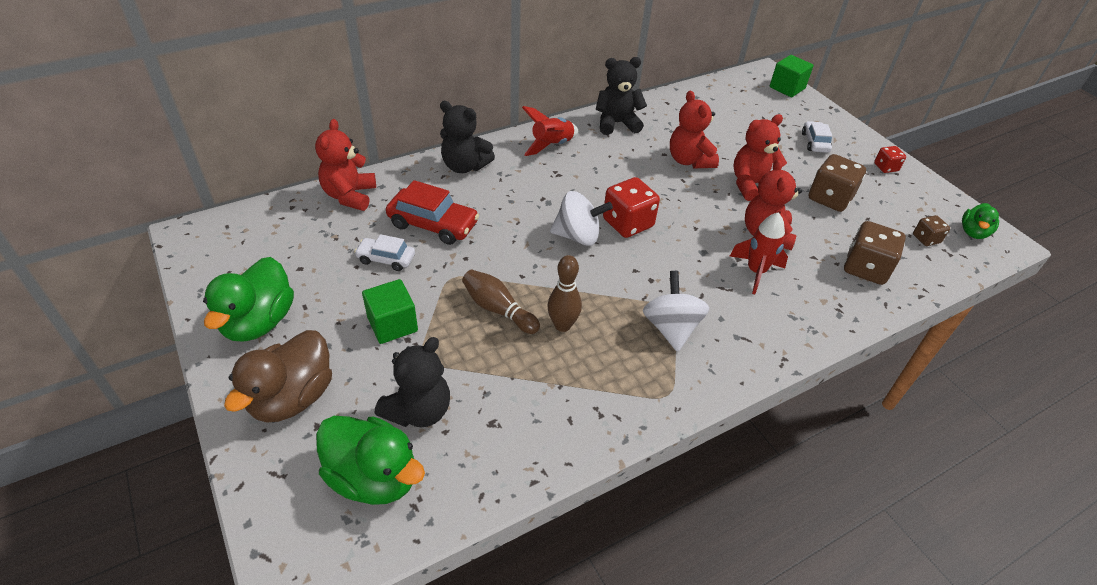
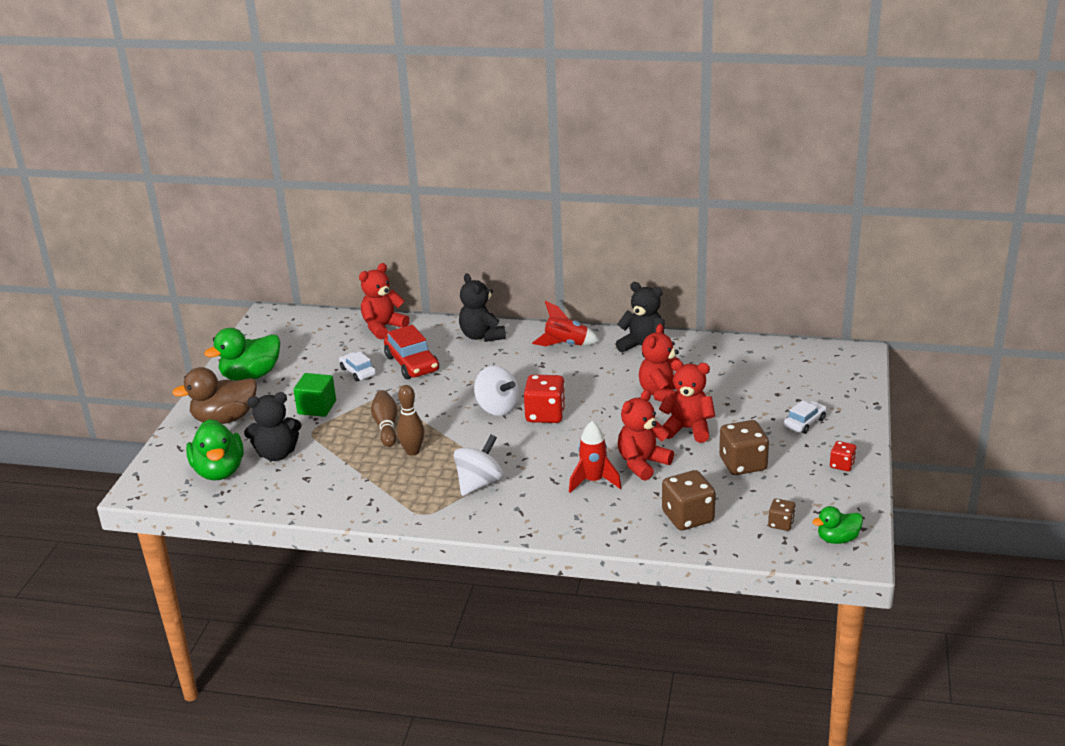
camera: 45 degrees right, 15 degrees down
(787, 88) = (856, 373): green cube -> none

